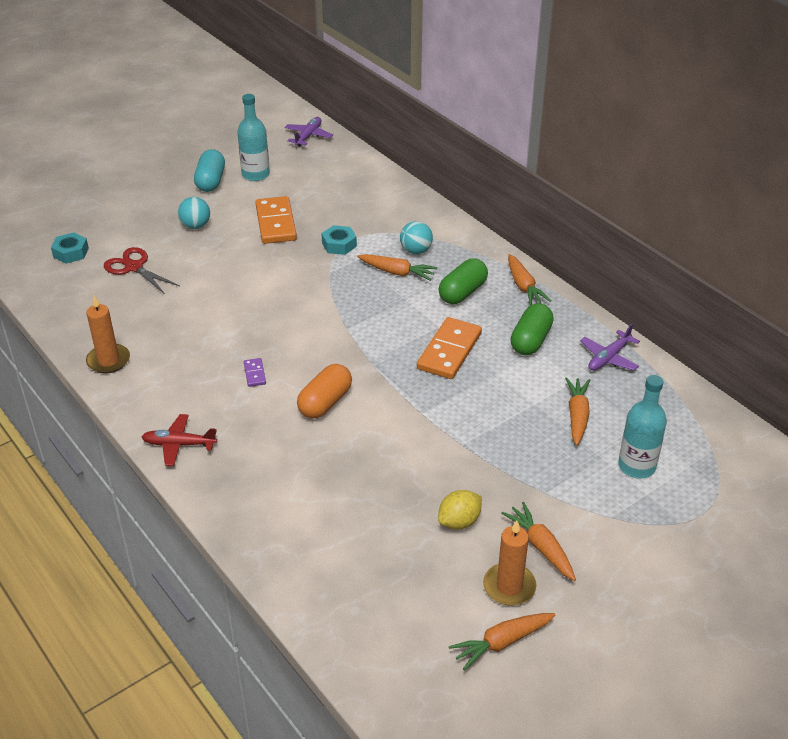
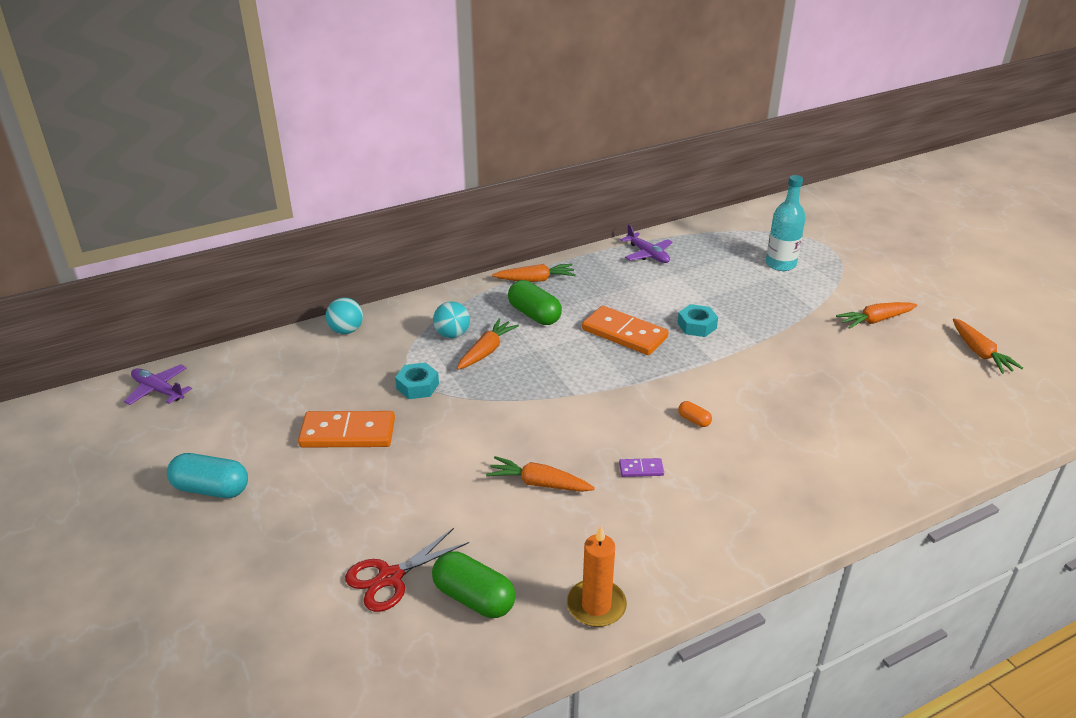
camera: 80 degrees left, 5 degrees down
(71, 252) = (320, 656): turquoise nut -> turquoise nut (696, 326)
(179, 444) = (758, 538): red plane -> none
(195, 226) = (317, 509): turquoise ball -> turquoise ball (346, 330)
(255, 174) = (222, 444): turquoise bottle -> none
(325, 402) = (694, 420): orange capsule -> orange capsule, size x0.49
(459, 522) = (853, 357): yellow lemon -> none
(509, 586) = (921, 341): orange candle -> none
(530, 340) = (617, 288): green capsule -> green capsule (474, 598)
(577, 416) = (721, 280): orange carrot -> orange carrot (539, 483)

